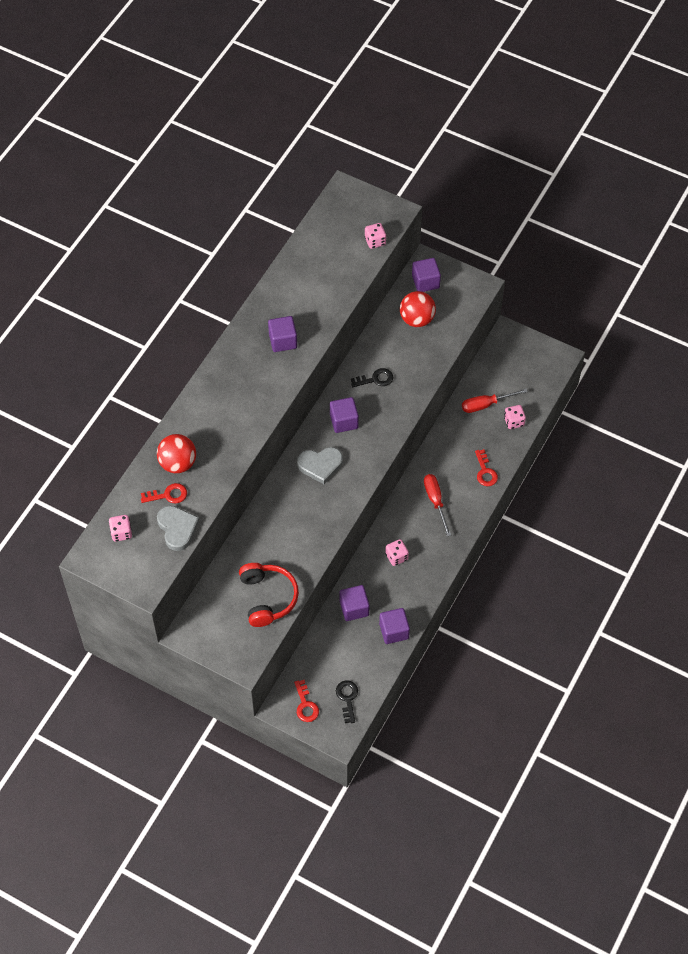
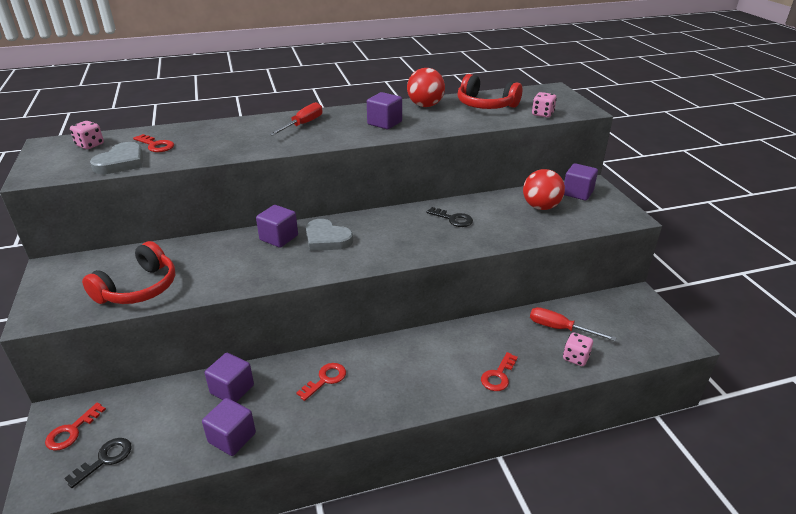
camera: 45 degrees right, 25 degrees down
(178, 463) = (196, 136): red ball -> red ball (425, 105)
(322, 257) = (485, 105): none -> red headphones
(344, 421) = (388, 226): purple cube -> purple cube (279, 238)
(396, 557) = (325, 379): pink dice -> red key
(435, 501) = (419, 364): red screwdriver -> red screwdriver (303, 124)

